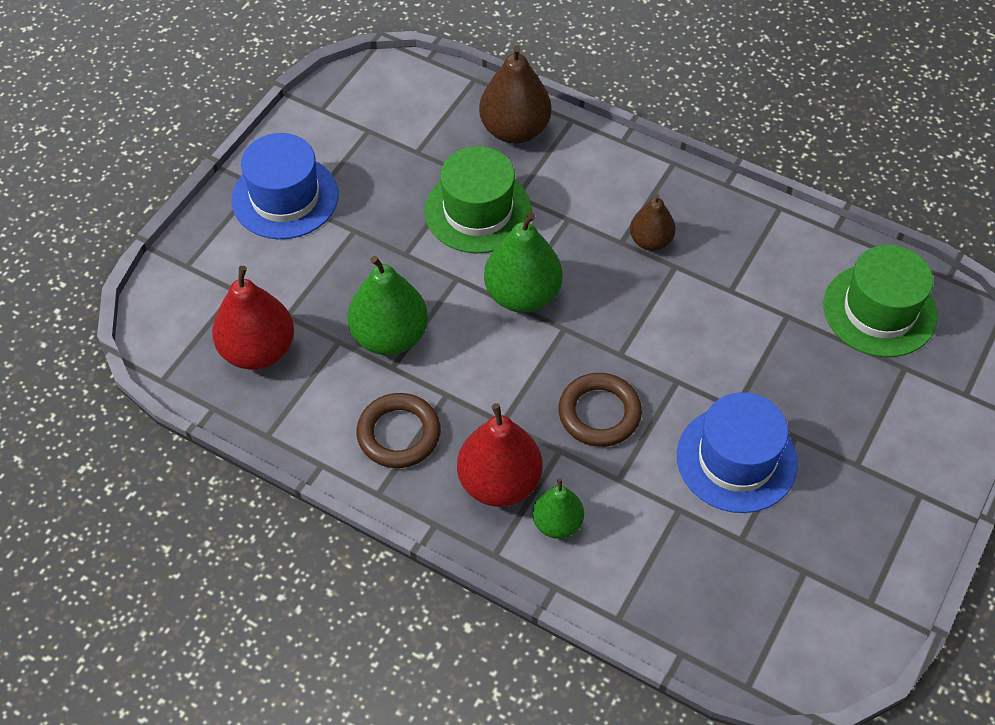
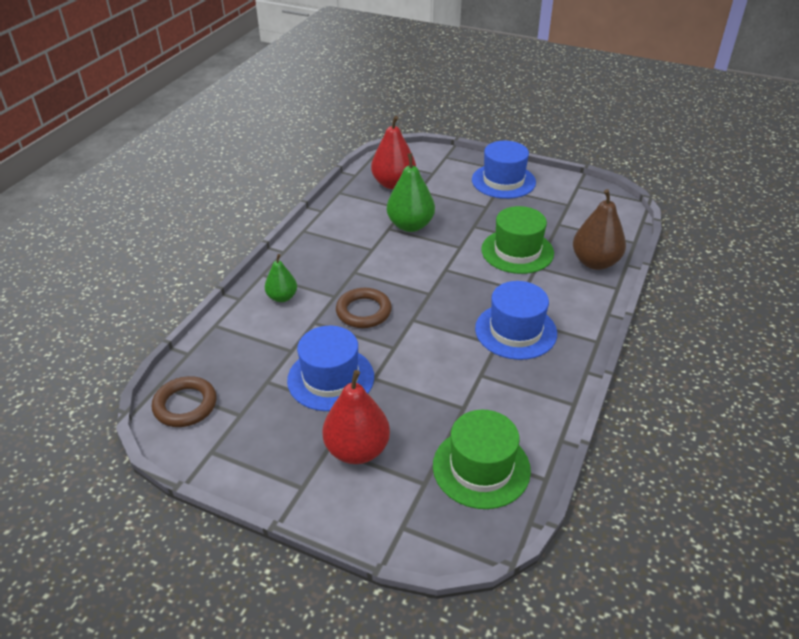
camera: 85 degrees right, 15 degrees down
(399, 434) = (342, 234): brown ring -> brown ring (185, 405)
(499, 482) = (311, 273): red pear -> red pear (357, 450)
(522, 295) = (452, 274): green pear -> none
(650, 241) = (515, 331): brown pear -> blue hat

